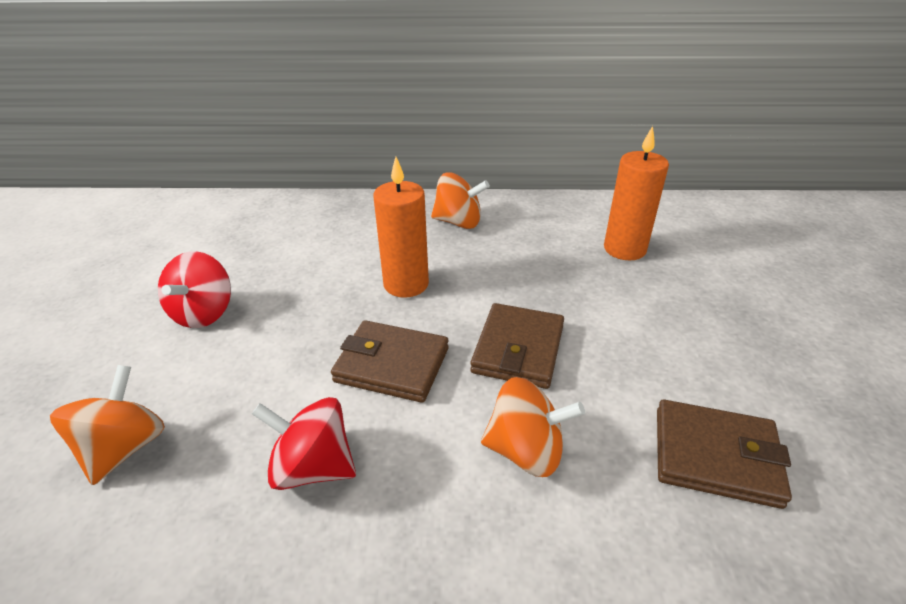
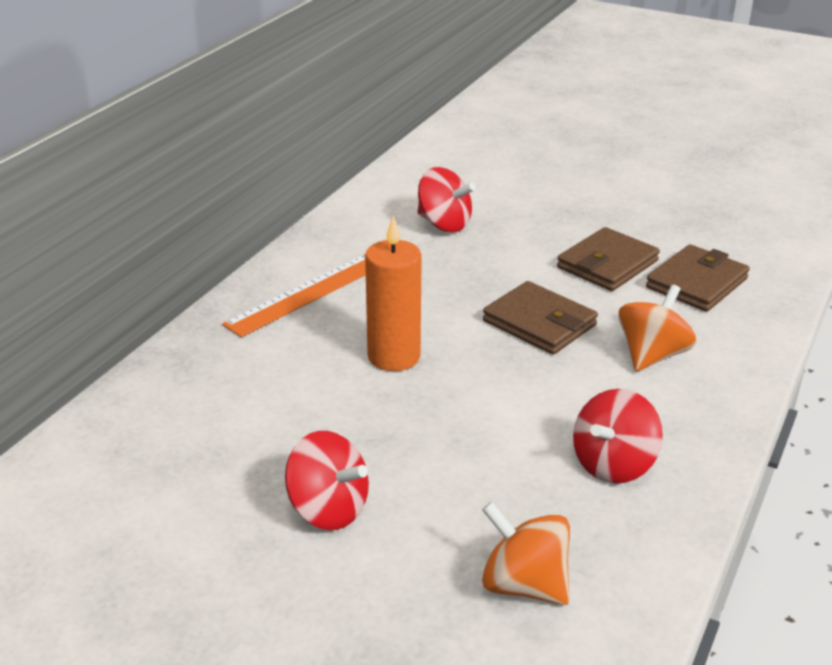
camera: 65 degrees left, 5 degrees down
(392, 365) = (513, 395): brown wallet -> brown wallet (607, 264)
(458, 222) = (306, 294): orange spinning top -> orange ruler
(624, 249) = (444, 224): orange candle -> red spinning top

